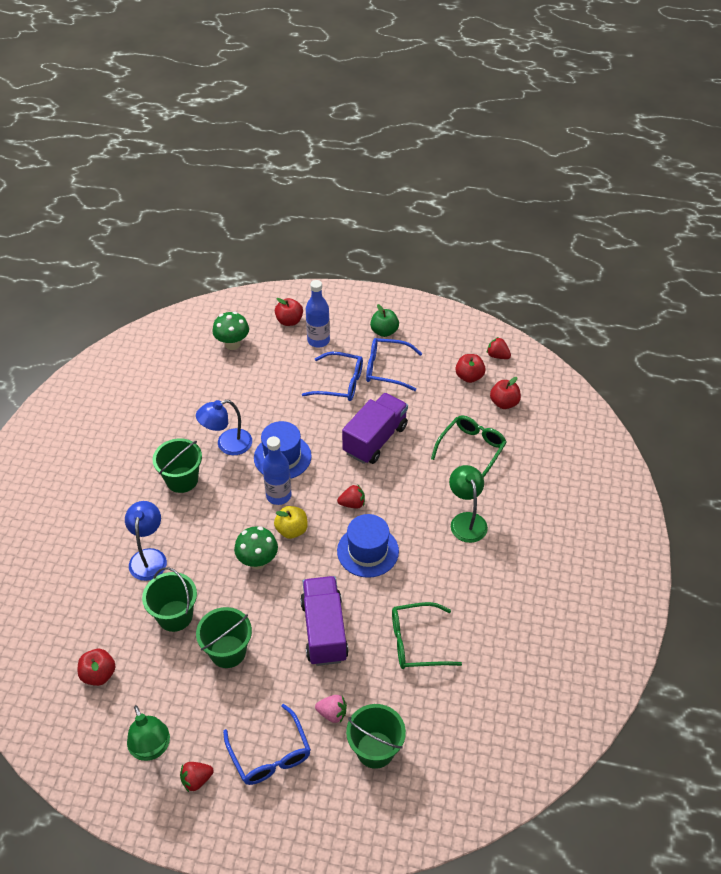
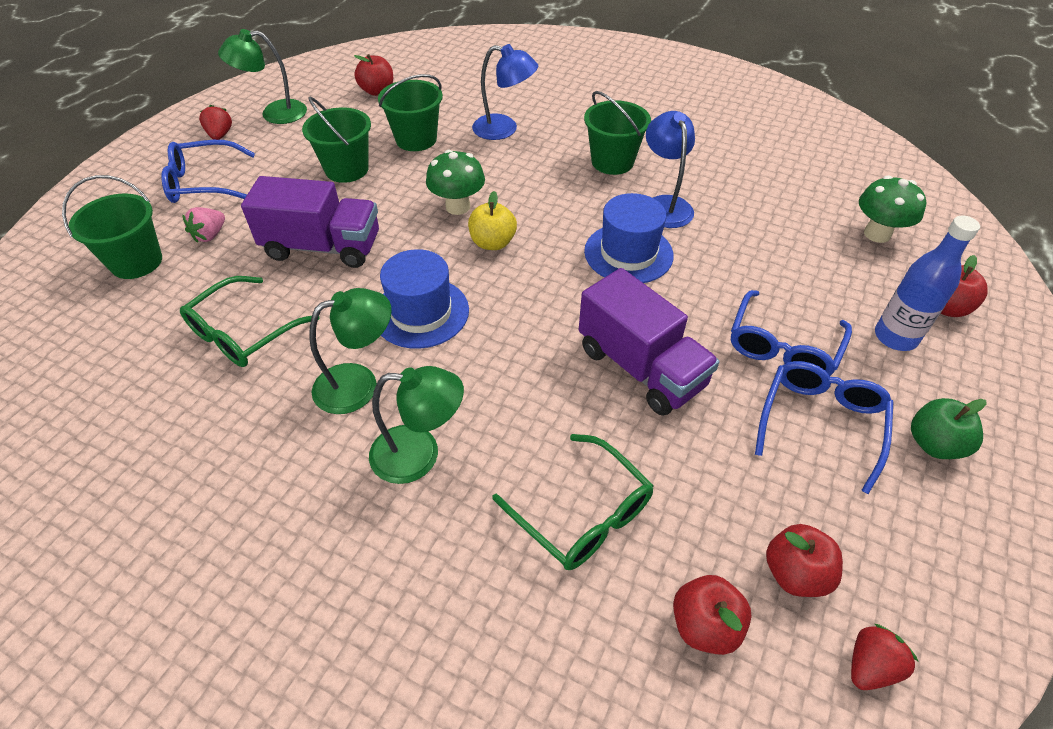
camera: 105 degrees right, 0 degrees up
(278, 495) = (557, 239): blue bottle -> none
(352, 504) = (514, 312): red strawberry -> none
(416, 642) = (244, 333): green glasses -> green glasses turned 150 degrees counterclockwise
(432, 564) = (359, 383): none -> green lamp

